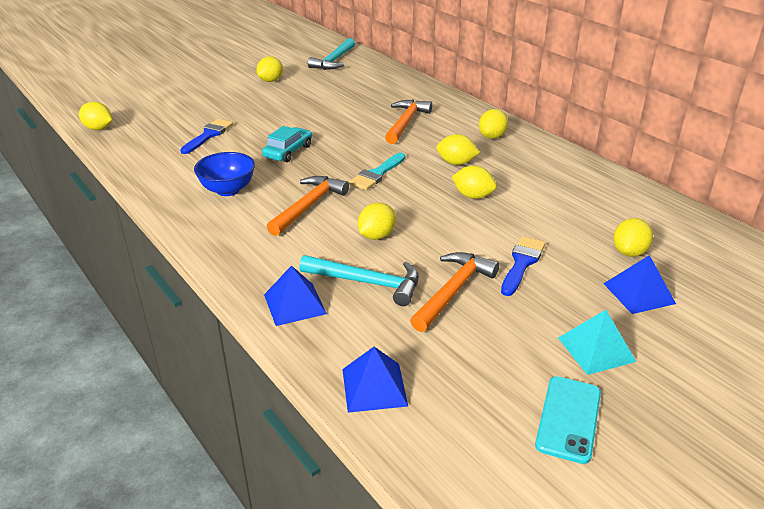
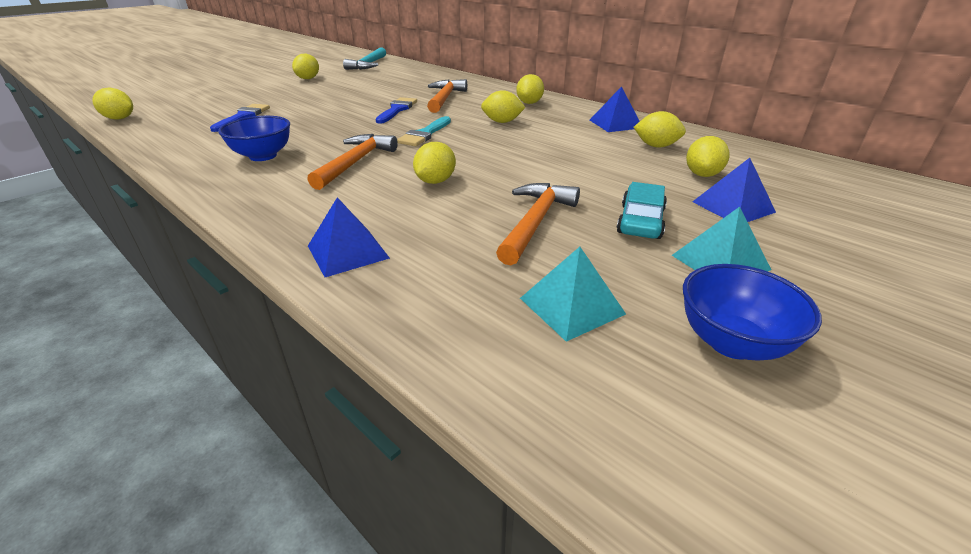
camera: 10 degrees left, 0 degrees up
(288, 151) = (329, 123): turquoise car -> turquoise car (640, 221)
(367, 283) = (434, 223): turquoise hammer -> none
(374, 387) = (468, 334): blue pyramid -> blue pyramid (615, 124)
(458, 373) = (571, 305): none -> turquoise pyramid
(473, 196) = (527, 144): yellow lemon -> yellow lemon (656, 146)
(522, 263) = (599, 192): blue brush -> blue brush (397, 110)
(568, 419) = (732, 342): turquoise phone -> blue bowl

